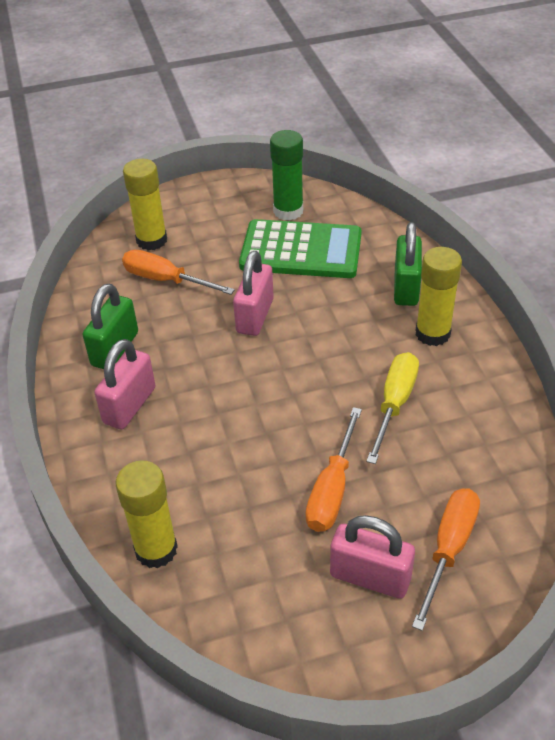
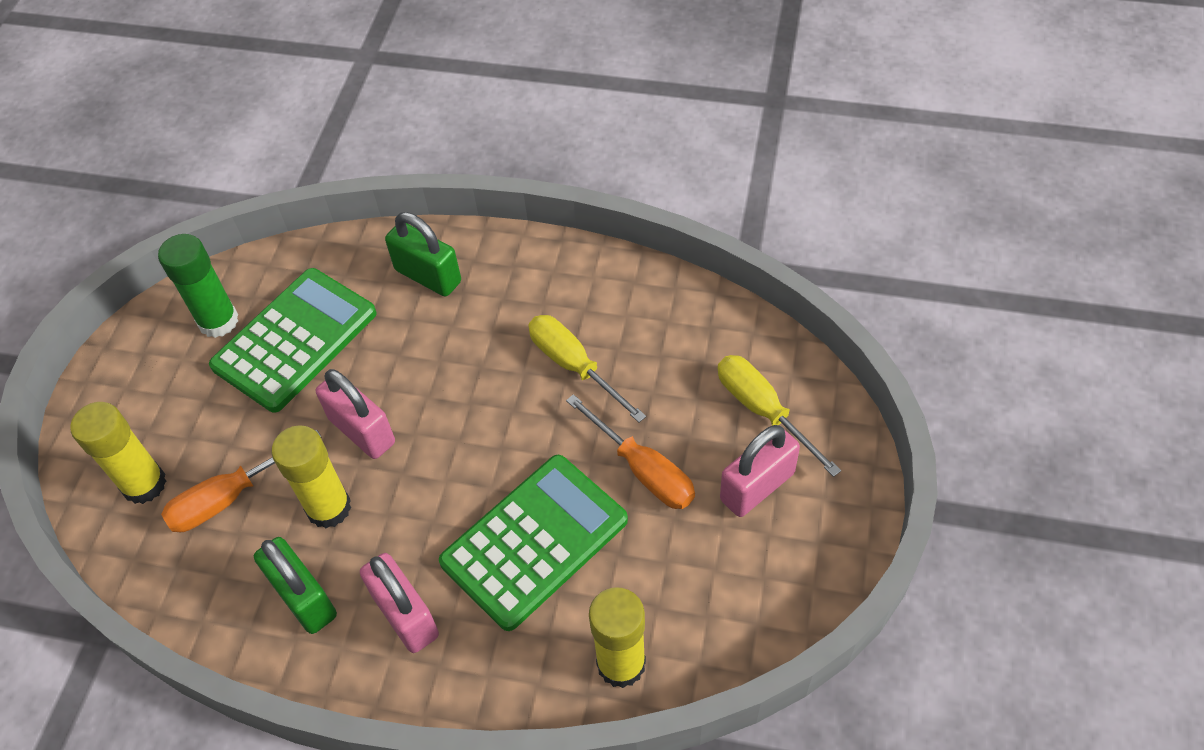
camera: 60 degrees left, 10 degrees up
(227, 449) = (534, 541): none -> green calculator
(432, 333) = (507, 288): yellow glue stick -> yellow glue stick (329, 508)
(448, 549) = (762, 410): orange screwdriver -> yellow screwdriver

